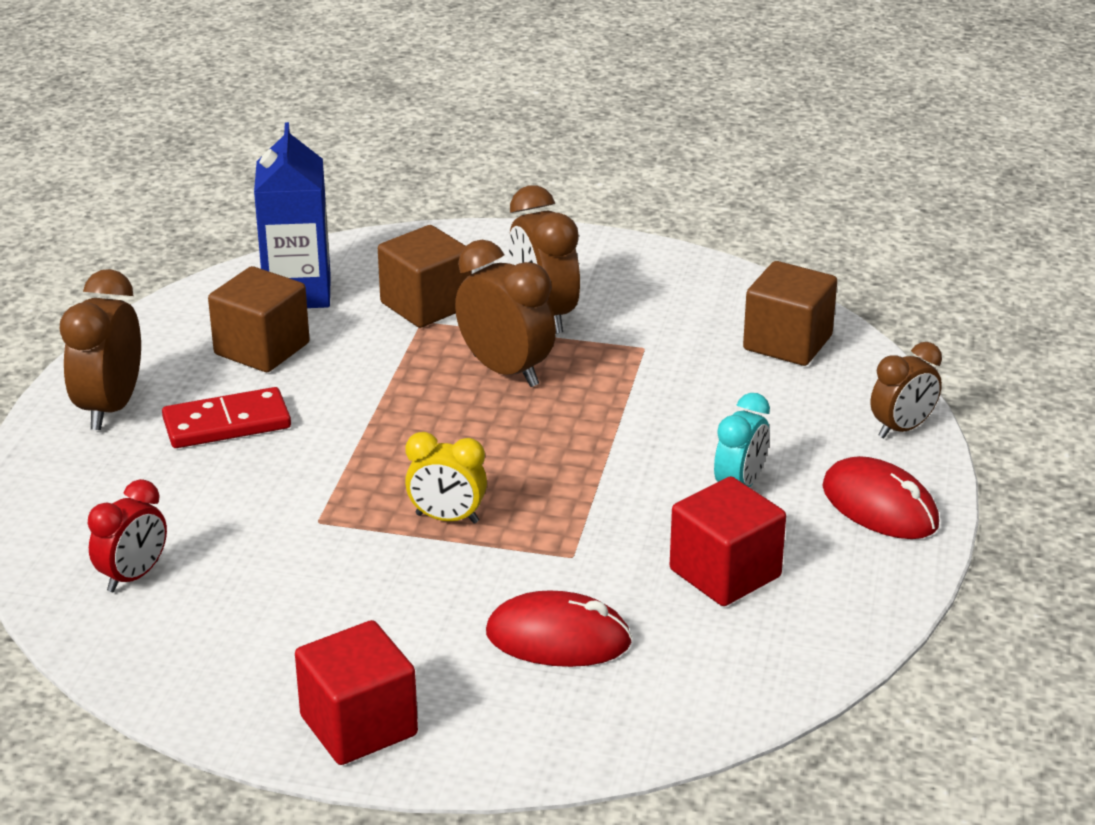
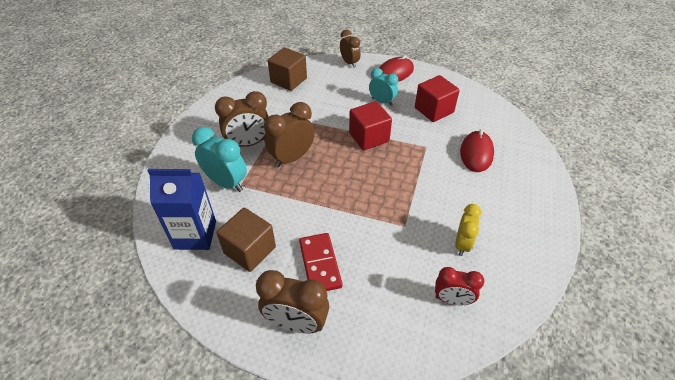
camera: 85 degrees left, 15 degrees up
(133, 576) = (452, 300): red clock -> red clock turned 150 degrees clockwise
(358, 726) = (539, 212): red cube -> red cube (369, 137)
(426, 305) = (226, 183): brown cube -> turquoise clock
(447, 518) = (402, 181): yellow clock -> yellow clock (462, 244)

